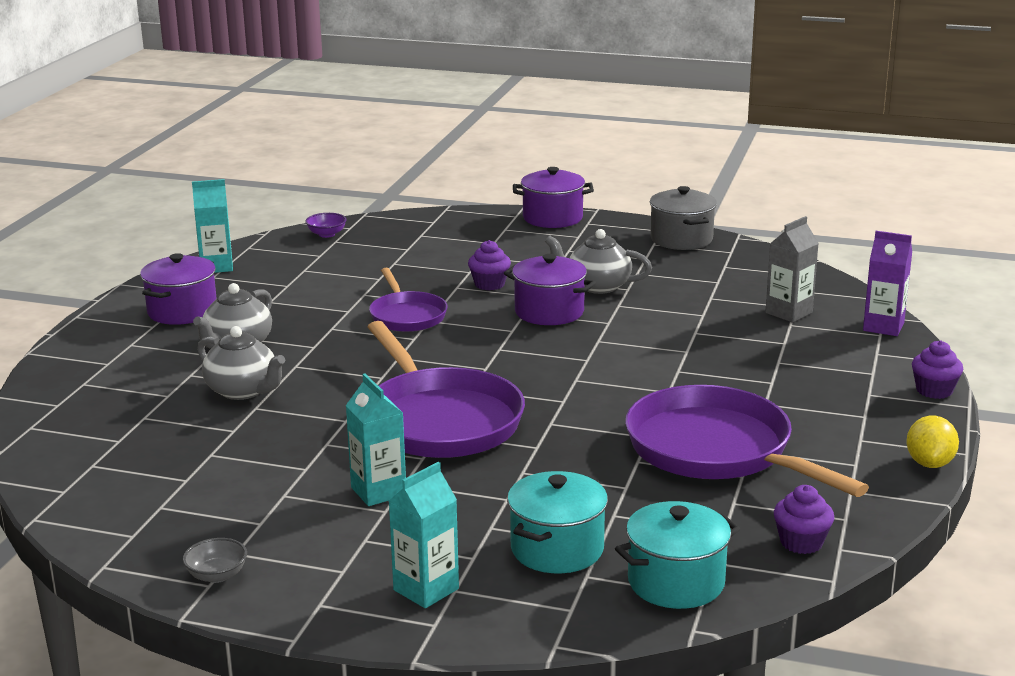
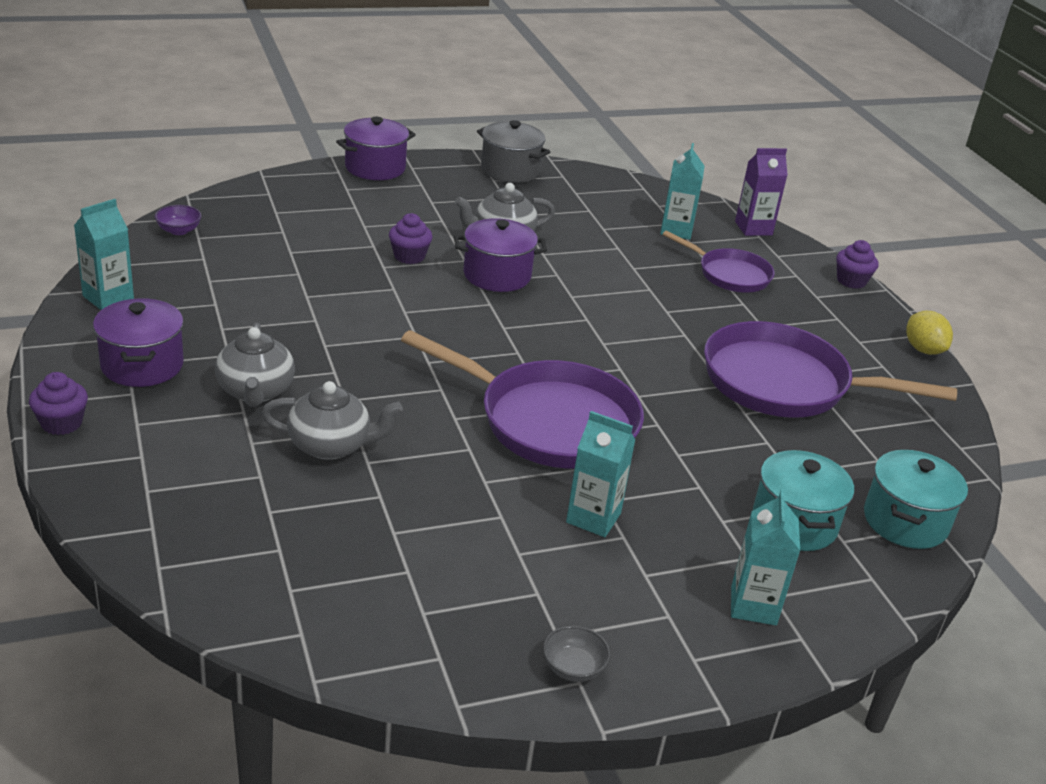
camera: 40 degrees left, 10 degrees up
(407, 315) = (378, 311): purple pan -> purple pan (729, 274)
(789, 313) = (676, 230): grey carton -> turquoise carton
(801, 542) = (934, 451): purple cupcake -> purple cupcake (61, 423)

